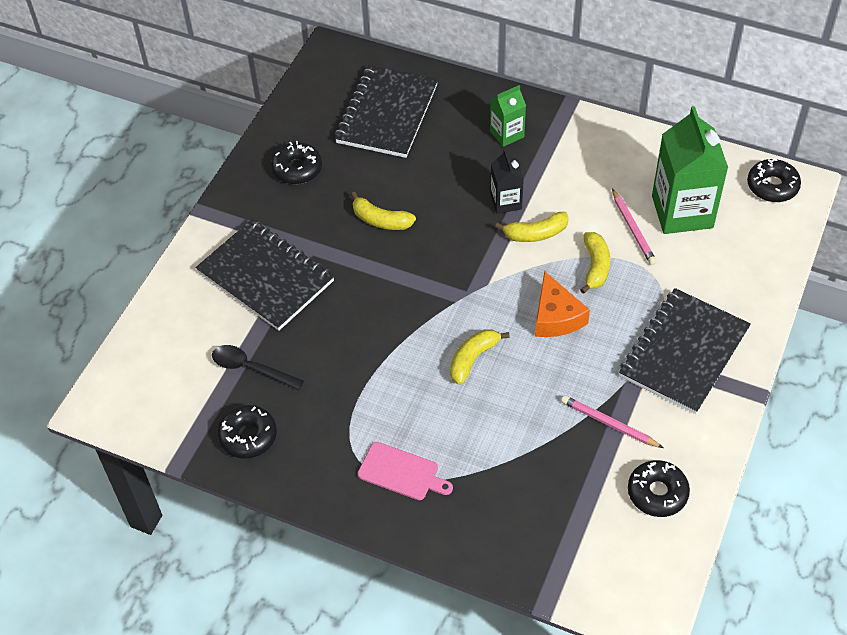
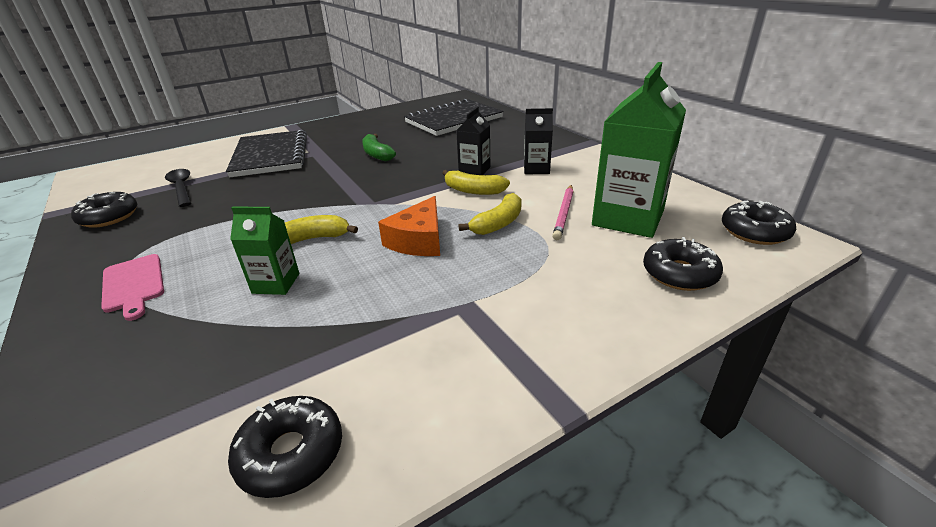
camera: 35 degrees right, 20 degrees down
(297, 169) = (367, 125): black donut -> black donut (679, 273)
(381, 220) = (377, 154): yellow banana -> green banana
(507, 134) = (521, 143): green carton -> green carton (276, 283)
(559, 174) = (536, 169): none -> black carton
(609, 423) = (347, 342): pink pencil -> none
(683, 352) = (510, 319): black notebook -> none

